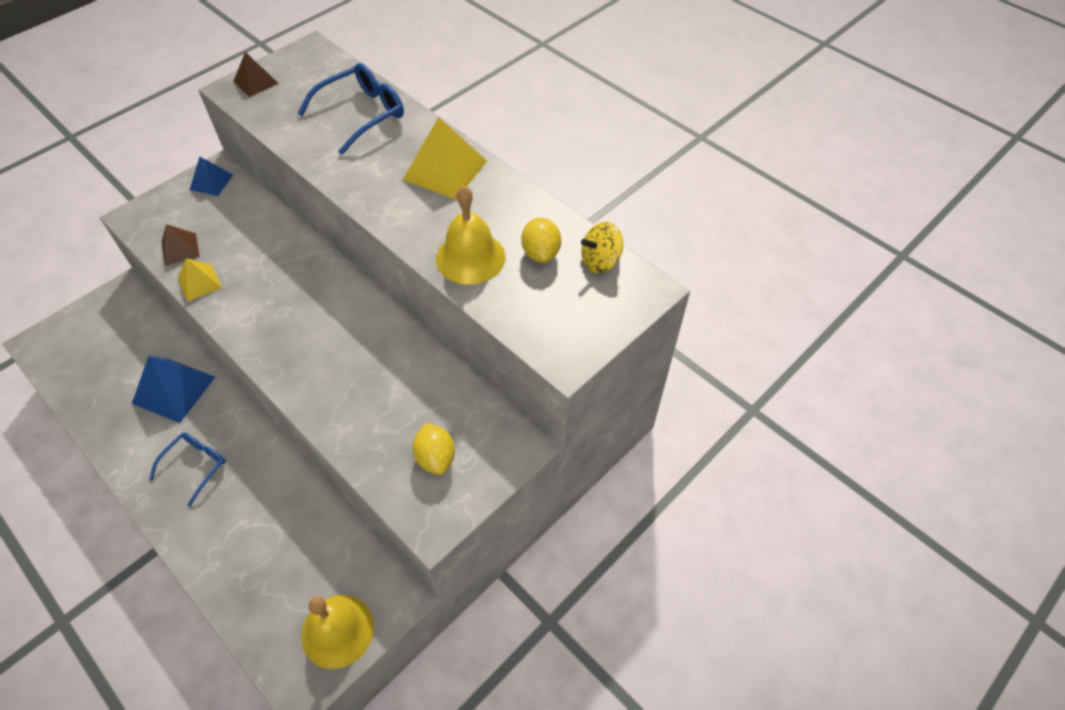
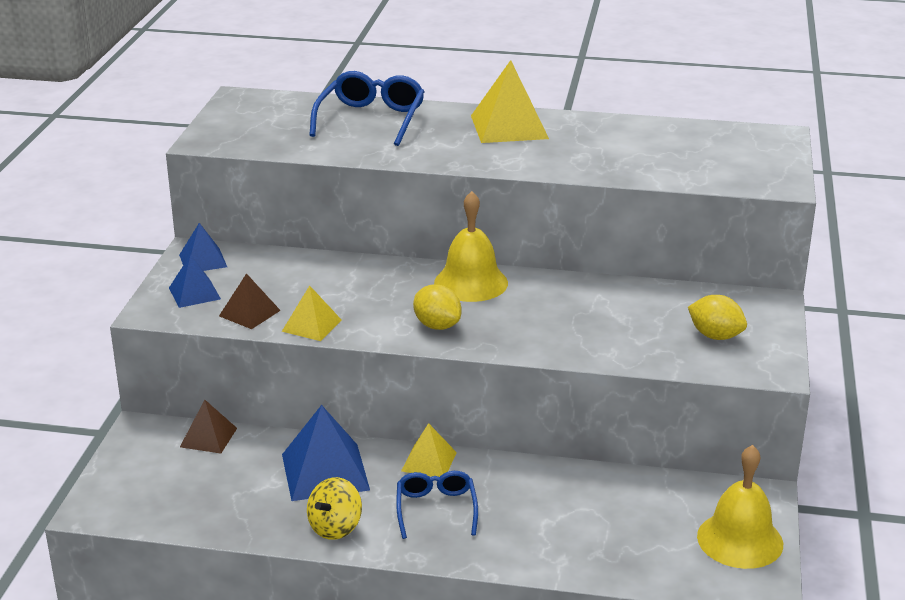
camera: 35 degrees left, 25 degrees down
(173, 211) = (194, 293): none -> blue pyramid
(237, 419) = (429, 461): none -> yellow pyramid
(256, 82) = (222, 131): brown pyramid -> brown pyramid (208, 437)
(470, 257) = (618, 163): yellow bell -> yellow bell (471, 282)
(541, 253) = (669, 143): yellow lemon -> yellow lemon (437, 325)
(600, 261) = (721, 133): yellow spinning top -> yellow spinning top (335, 527)

